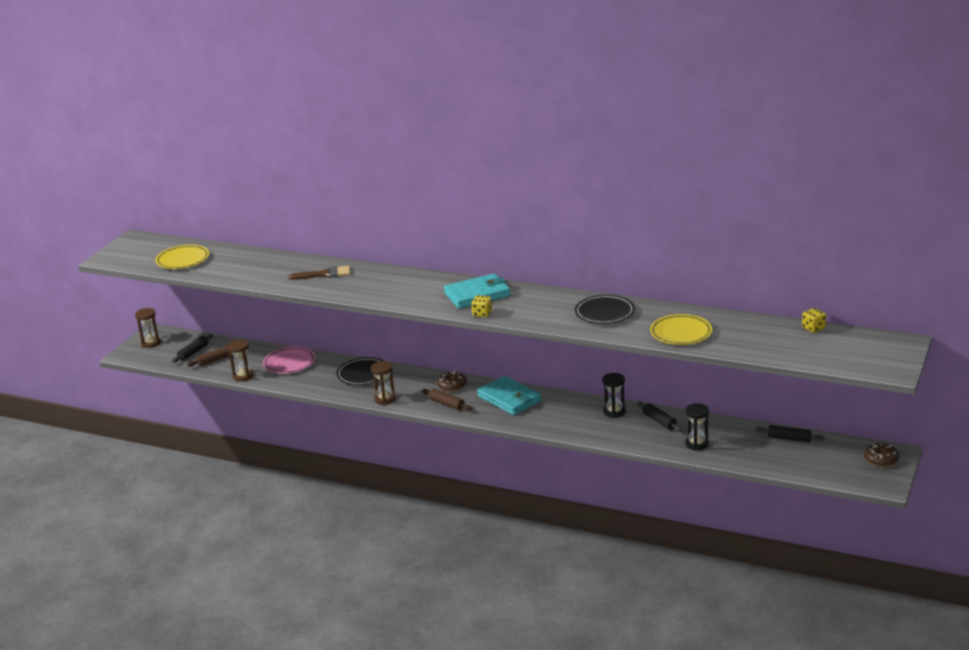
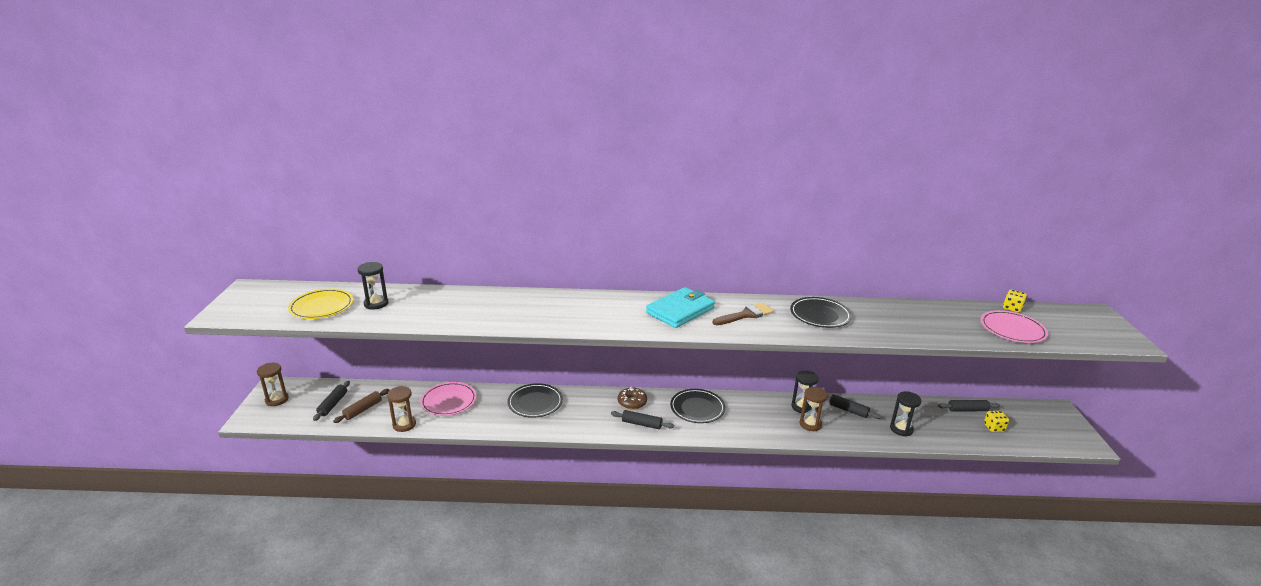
camera: 25 degrees left, 0 degrees up
(225, 262) = (376, 304): none -> black hourglass
(324, 274) = (501, 306): brown brush -> brown brush (745, 315)
(385, 399) = (575, 428): brown hourglass -> brown hourglass (810, 424)
(447, 404) = (641, 424): brown rolling pin -> black rolling pin
(482, 314) = (704, 331): yellow dice -> yellow dice (994, 428)
(509, 399) = (697, 408): turquoise wallet -> black plate
(681, 333) = (911, 327): yellow plate -> none
(783, 346) = (1012, 329): none -> pink plate
(881, 459) = (1056, 418): brown donut -> none

